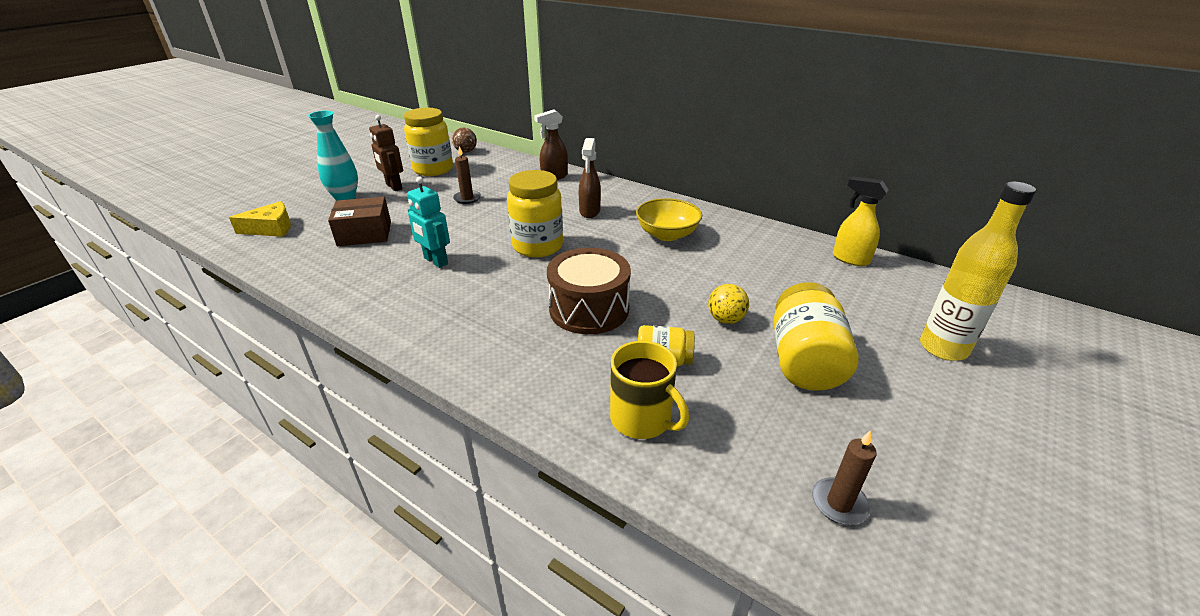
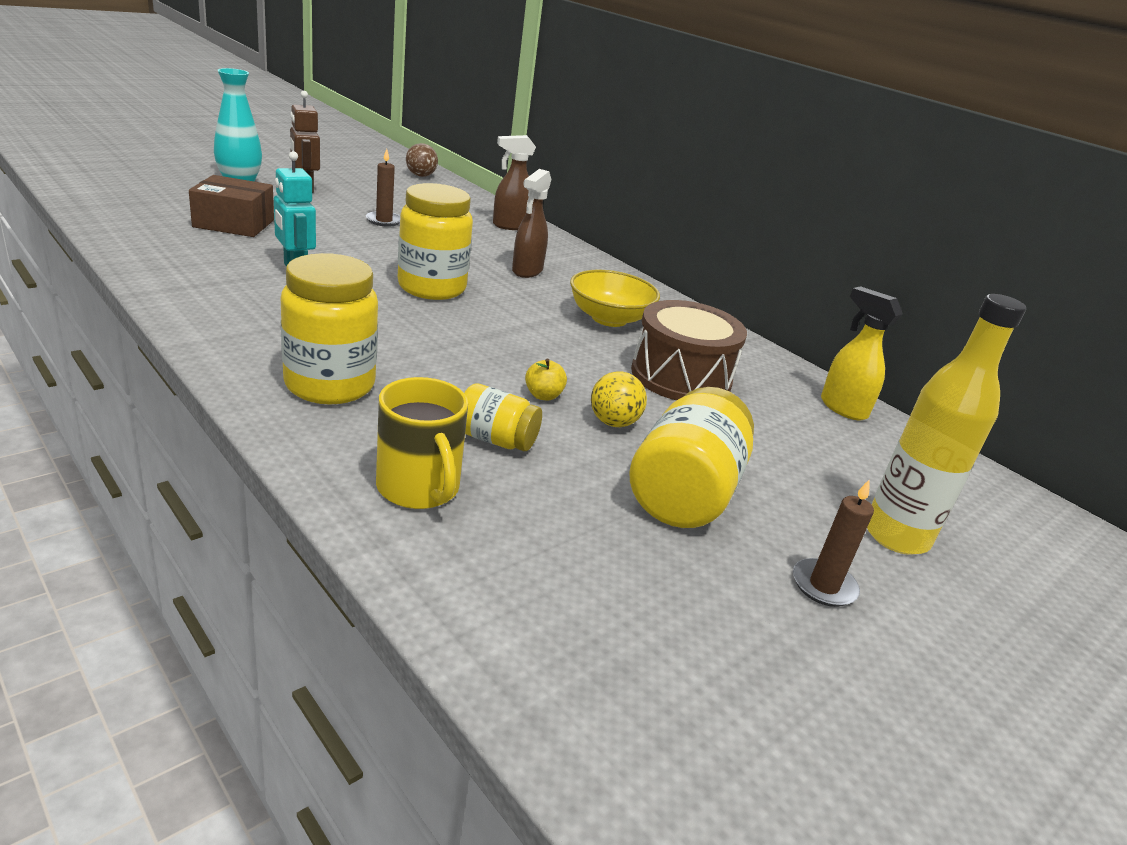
camera: 10 degrees right, 5 degrees down
(271, 228) = (132, 192): yellow cheese -> none
(433, 169) = (366, 183): yellow jar -> yellow jar (330, 385)
(589, 309) = (444, 364): brown drum -> brown drum (681, 376)
(668, 313) = (543, 395): none -> yellow apple
(839, 503) = (604, 648): brown candle -> brown candle (823, 586)

